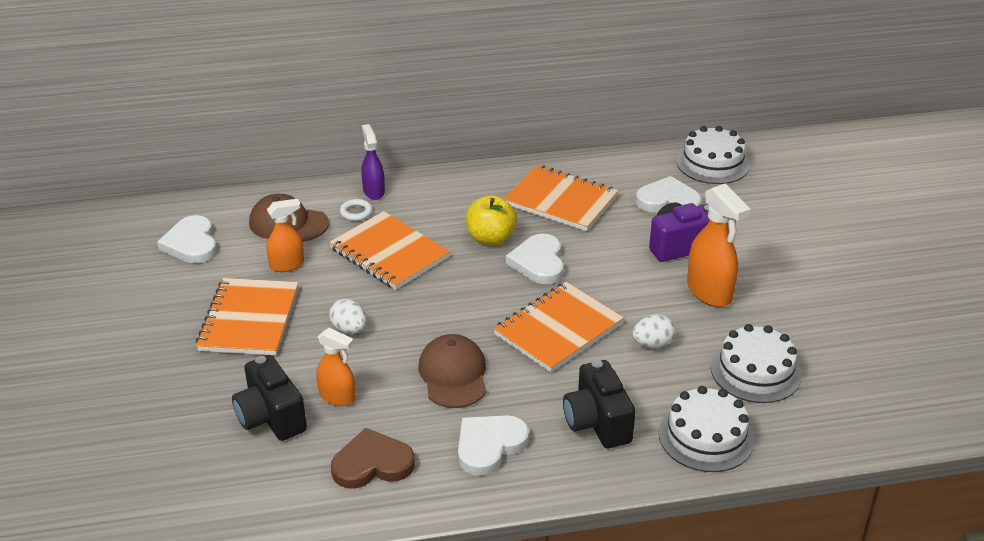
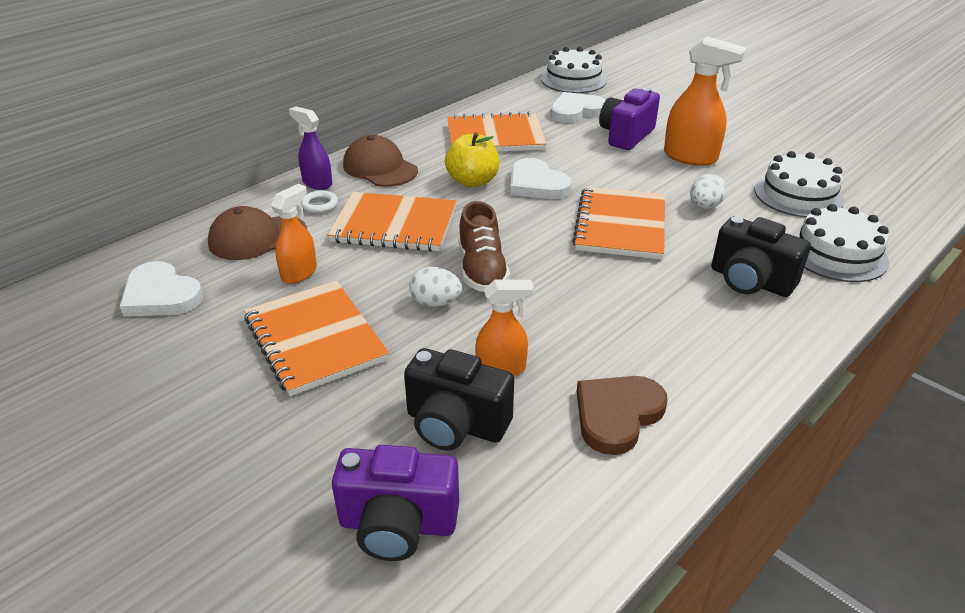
camera: 35 degrees left, 0 degrees up
(180, 456) = (398, 525): none -> purple camera
(408, 319) = (482, 270): none -> brown shoe
(453, 375) = (584, 298): brown cap -> brown cap (380, 168)
(489, 445) = (696, 342): white heart -> none

